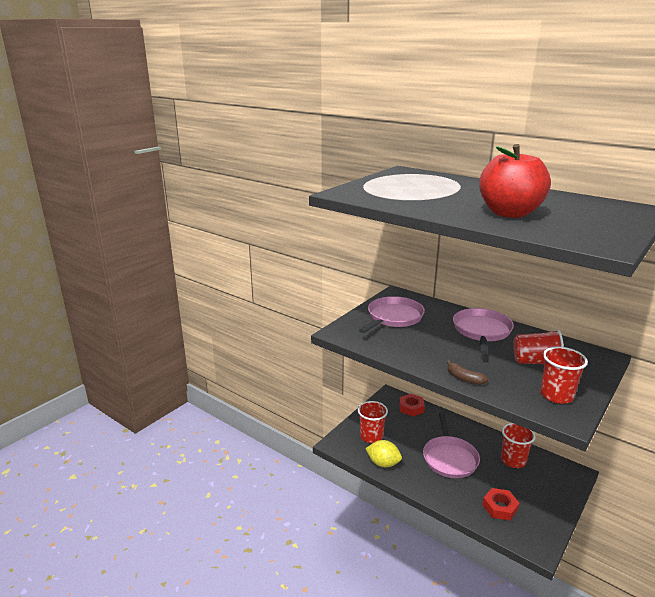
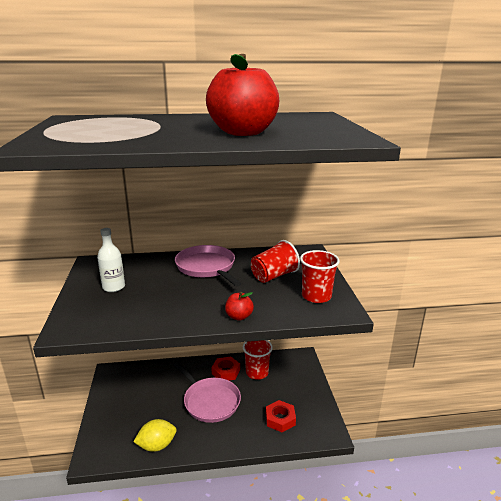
camera: 45 degrees left, 0 degrees up
(371, 436) = (124, 425): red cup -> none
(393, 317) = (113, 287): pink pan -> white bottle
(411, 408) = (140, 373): red nut -> red nut (226, 372)
(464, 378) = (239, 316): brown banana -> red apple

